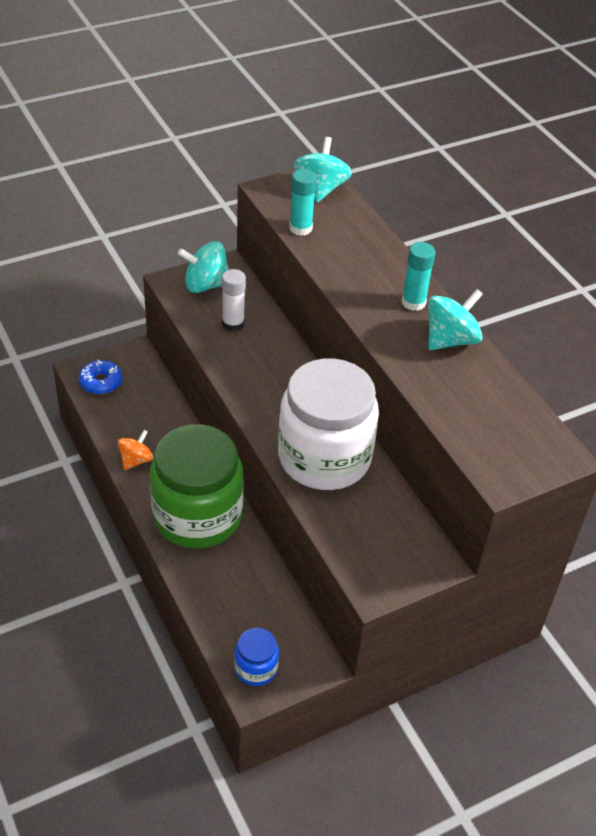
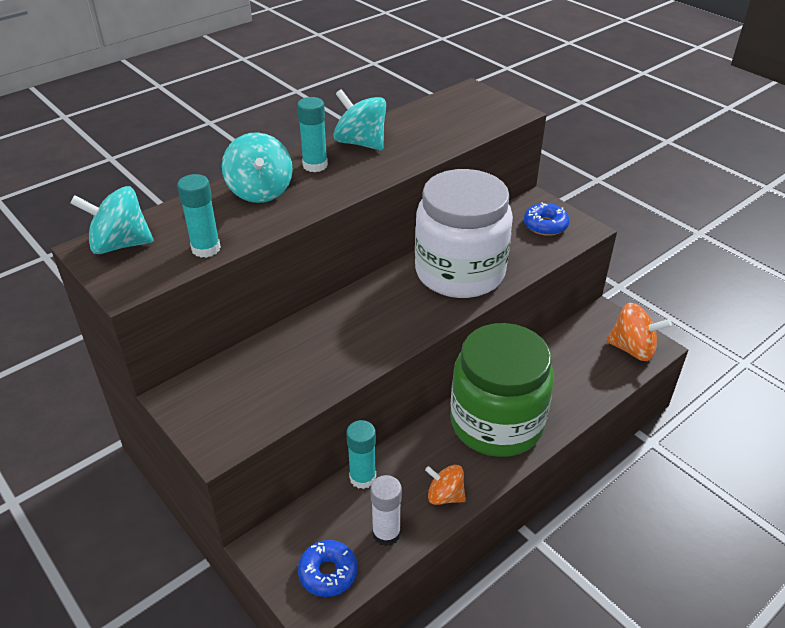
camera: 100 degrees left, 5 degrees down
(174, 415) = (362, 477): none -> turquoise glue stick
(205, 285) = (218, 410): turquoise spinning top -> turquoise spinning top (260, 191)
(233, 324) = (287, 369): white glue stick -> white glue stick (386, 533)
(256, 668) = (632, 349): blue jar -> orange spinning top
(388, 554) = (545, 225): none -> blue donut

